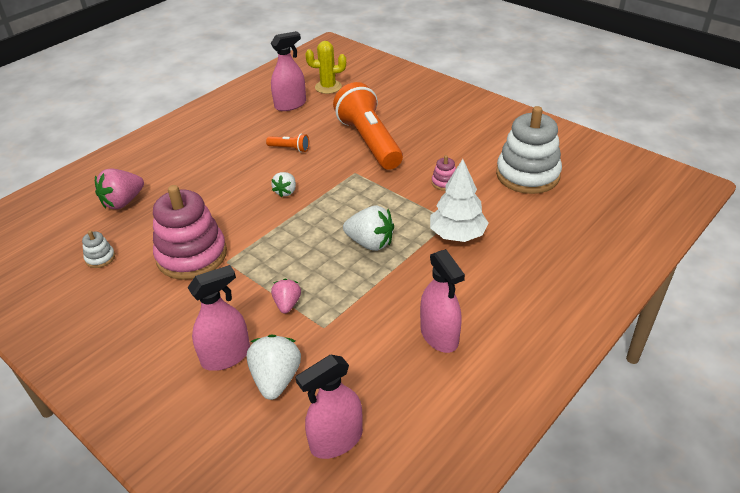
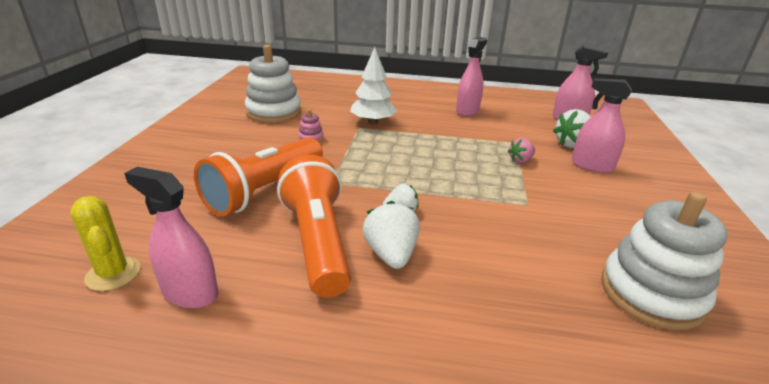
camera: 125 degrees left, 10 degrees down
(100, 258) = (651, 293): white stacking toy -> white stacking toy, size x2.40
(123, 202) = (571, 345): pink strawberry -> none
(192, 255) = (551, 227): pink stacking toy -> none
(290, 148) = (317, 241): orange flashlight -> orange flashlight, size x2.49
(370, 243) = (419, 148): white strawberry -> white strawberry (391, 254)

